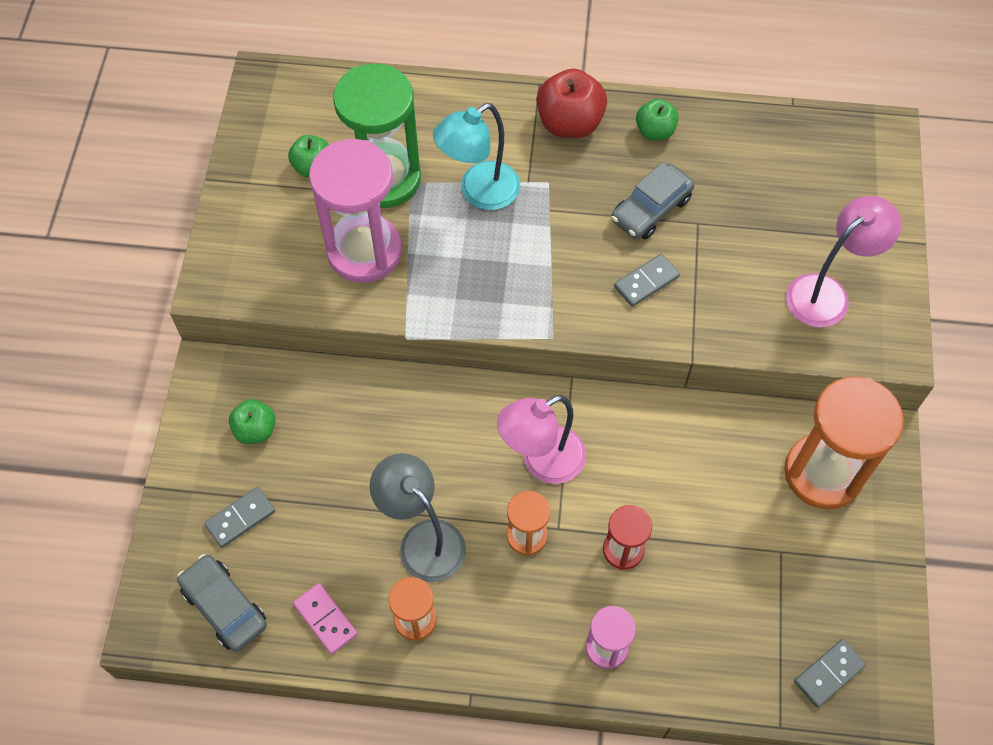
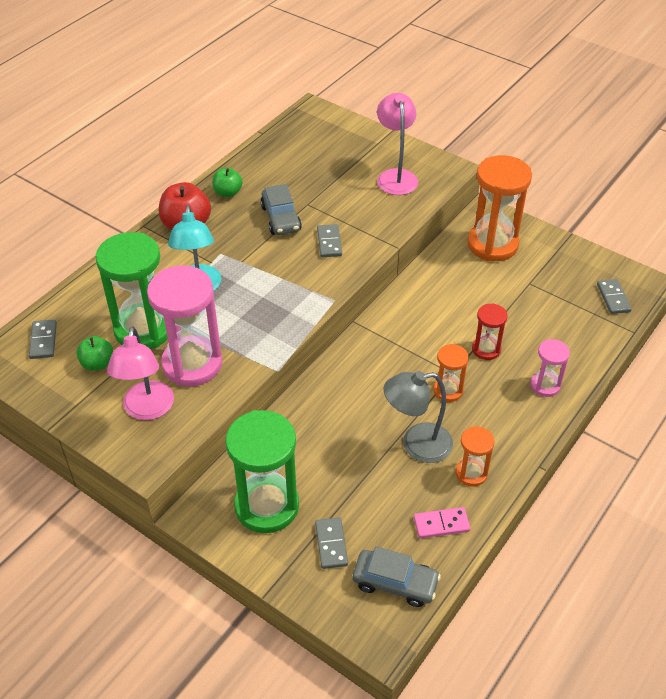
camera: 60 degrees left, 15 degrees down
(224, 607) = (395, 583): grey car -> grey car turned 150 degrees counterclockwise
(255, 430) = (267, 506): green apple -> green hourglass
(314, 102) = (43, 341): none -> grey domino
(541, 462) = (401, 361): pink lamp -> pink lamp (147, 410)

